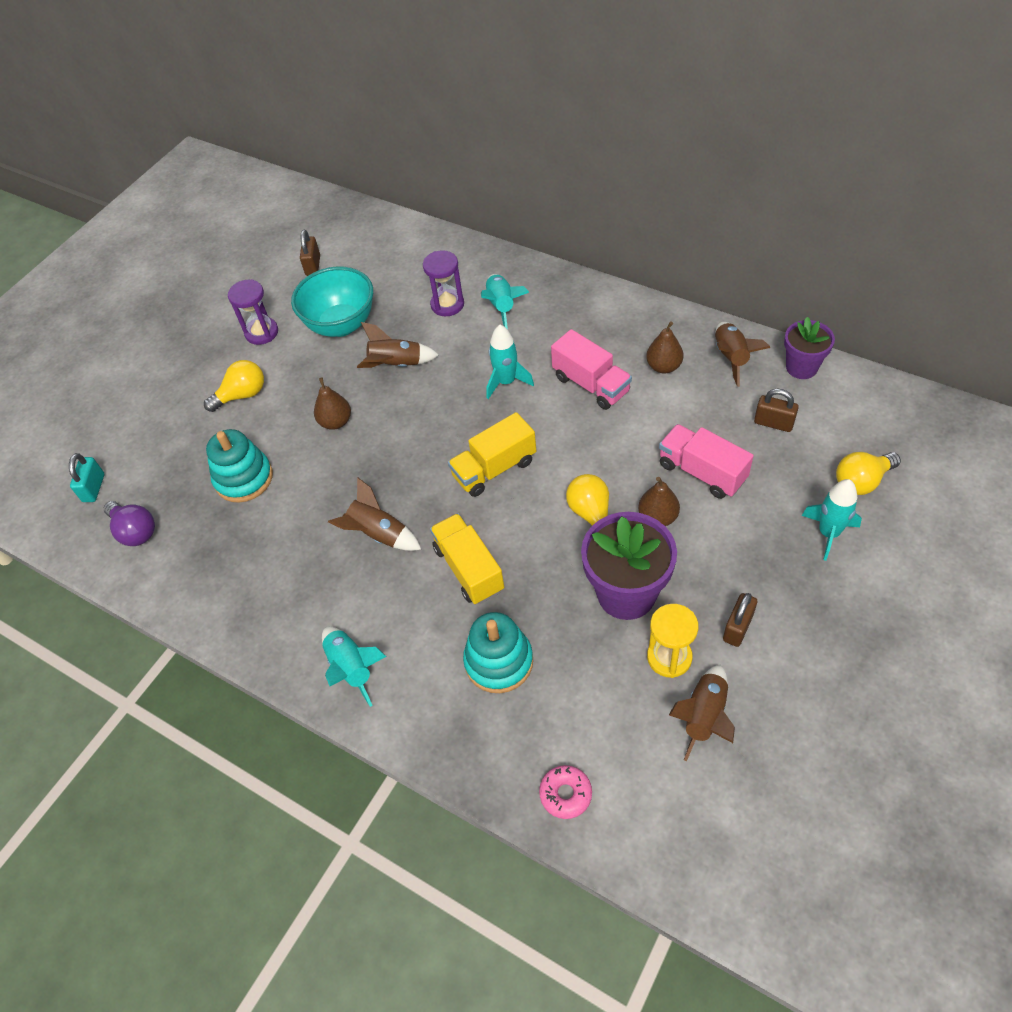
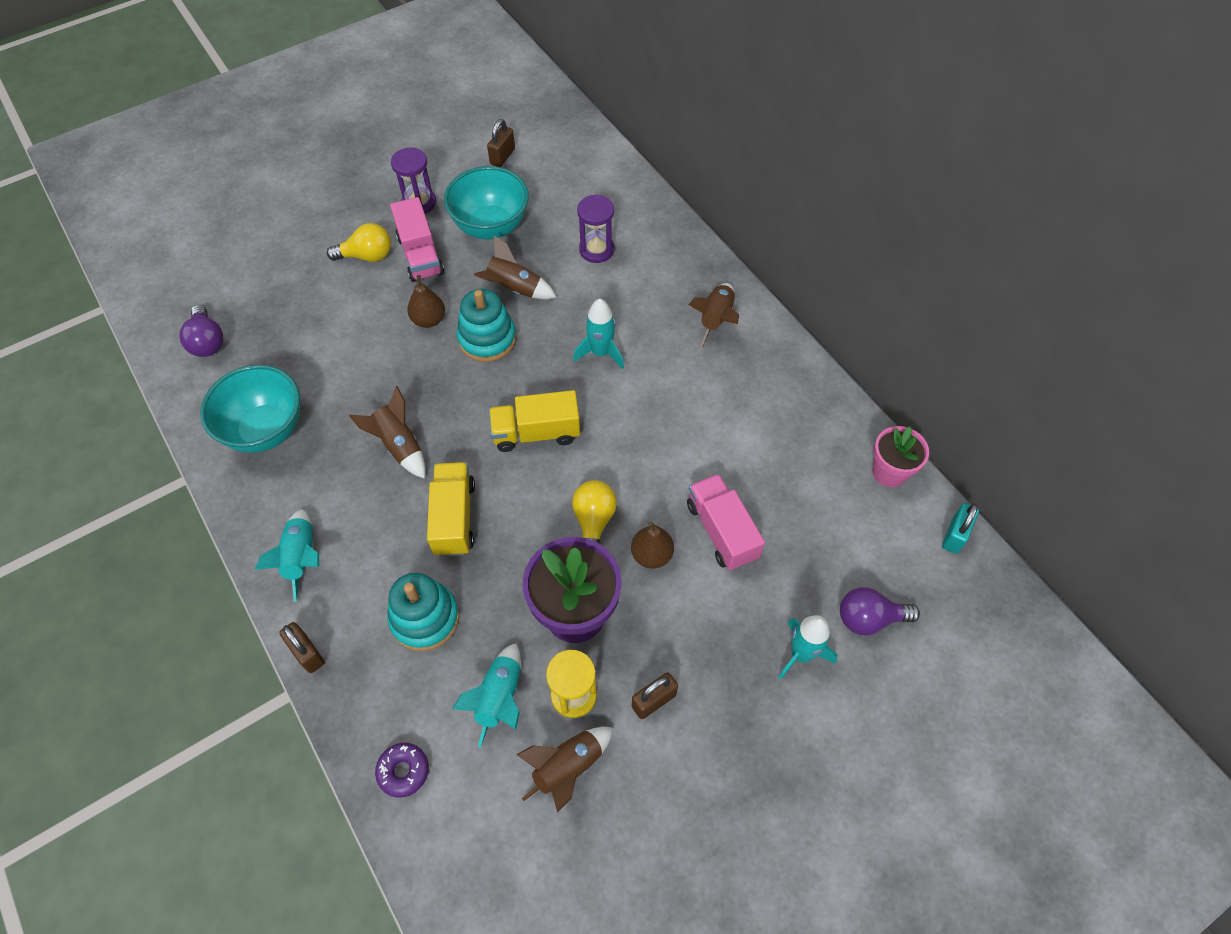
camera: 20 degrees right, 5 degrees up
(94, 488) = (199, 285): turquoise padlock -> turquoise padlock (954, 535)
(244, 478) = (321, 336): turquoise stacking toy -> turquoise stacking toy (487, 339)
(244, 579) = (266, 430): none -> turquoise bowl
(501, 306) = (644, 275): turquoise rocket -> turquoise rocket (499, 698)
(565, 794) = (403, 771): pink donut -> purple donut
(591, 384) = (676, 392): pink truck -> pink truck (420, 255)
(663, 366) = (755, 407): brown pear -> none
(731, 358) = (826, 429): brown rocket -> brown rocket (715, 320)
(773, 423) = (823, 516): brown padlock -> brown padlock (307, 653)
(801, 367) = (889, 472): purple flower pot -> pink flower pot
(861, 481) = (869, 618): yellow light bulb -> purple light bulb

